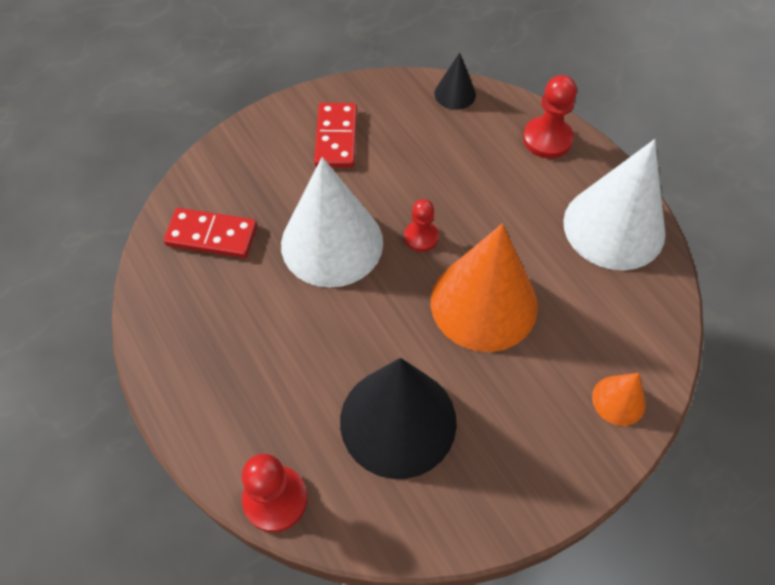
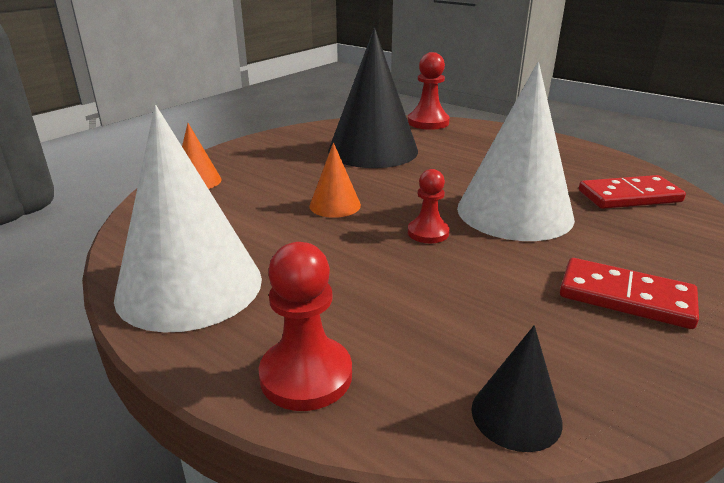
camera: 160 degrees right, 30 degrees down
(336, 138) = (625, 297): red domino -> red domino turned 45 degrees counterclockwise
(483, 303) = (335, 205): orange cone -> orange cone, size x0.46

